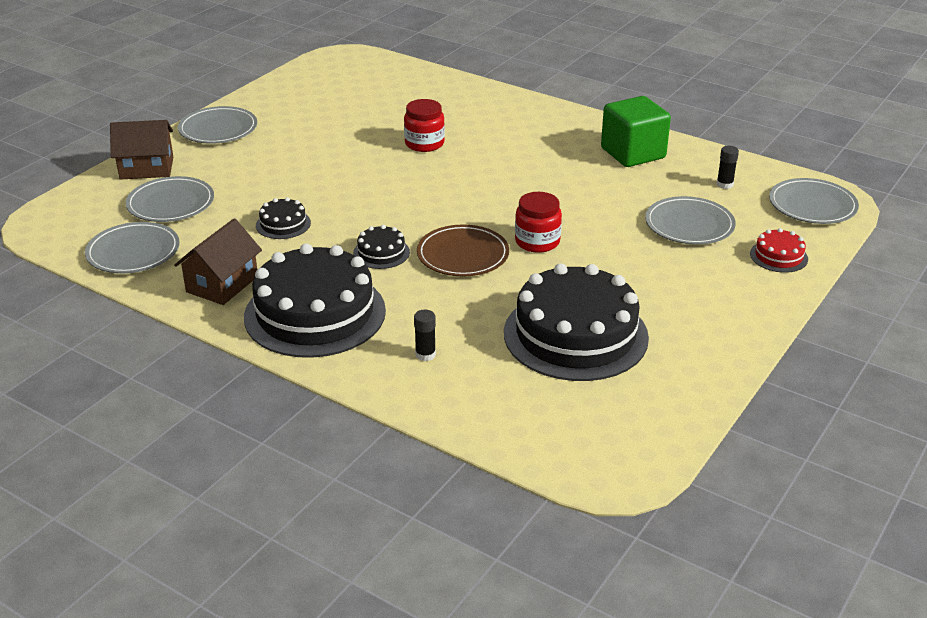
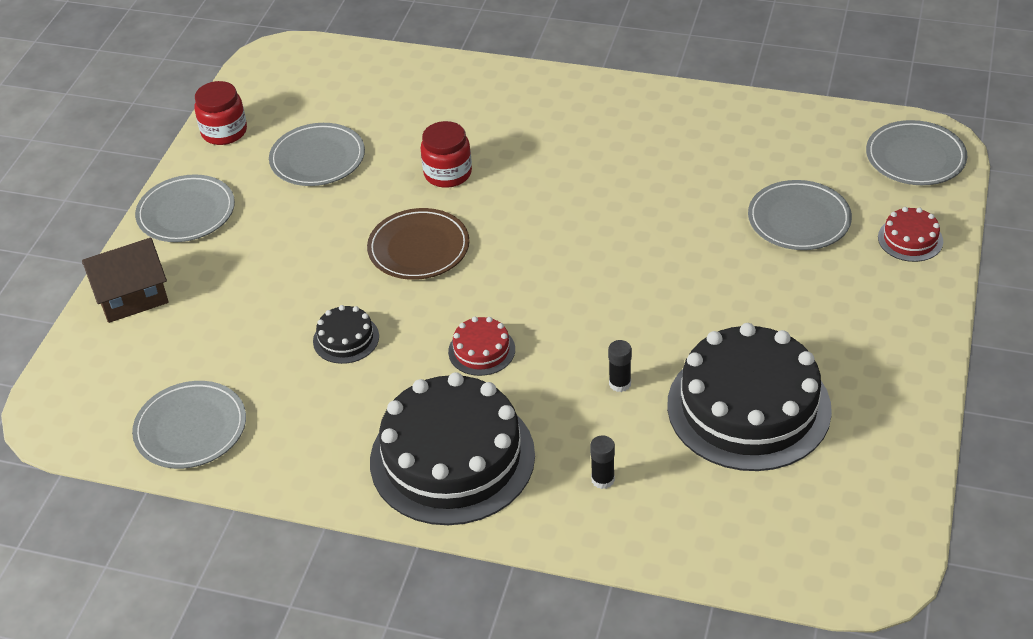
camera: 15 degrees left, 10 degrees up
(171, 204) = (194, 344): grey plate -> grey plate (317, 159)
(222, 284) = (323, 446): brown house -> none
(381, 253) = (481, 350): black cake -> red cake
(463, 255) = (574, 329): brown plate -> brown plate (419, 248)
(537, 242) = (647, 287): red jar -> red jar (224, 132)
(633, 153) = (691, 129): green cube -> none
(724, 184) = (811, 150): black glue stick -> black glue stick (620, 383)

